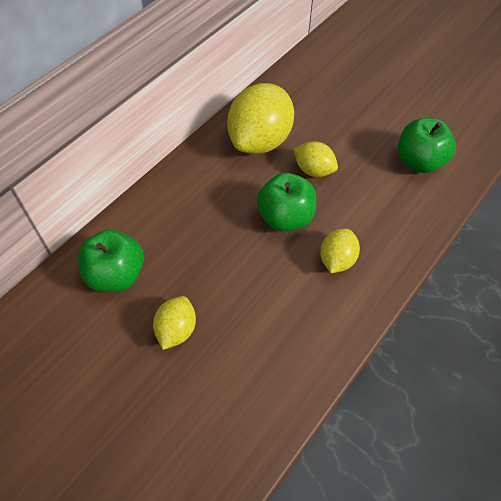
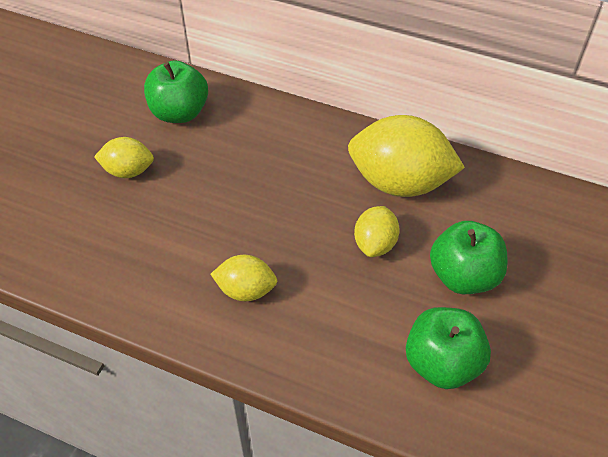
camera: 75 degrees right, 5 degrees down
(285, 217) = (291, 229): green apple -> green apple (463, 276)

